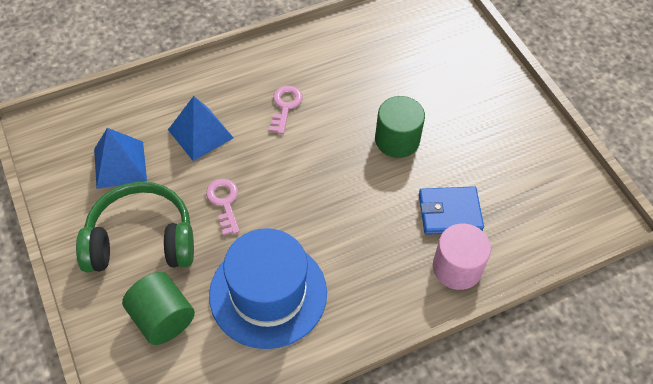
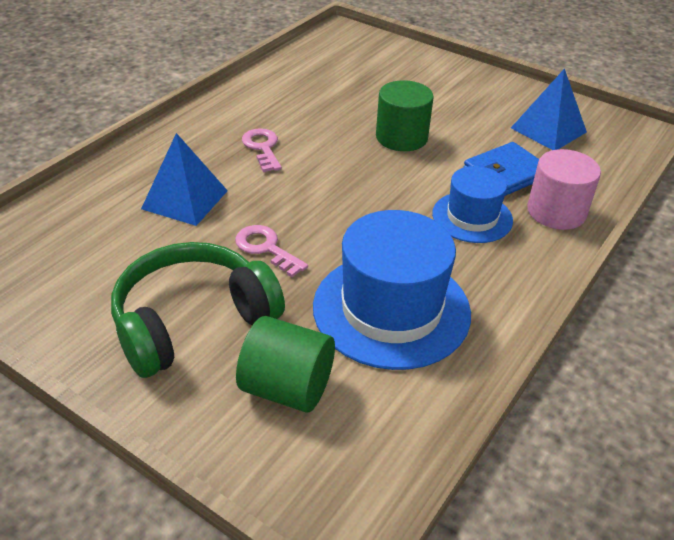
camera: 30 degrees left, 15 degrees down
(120, 164) = (104, 260): blue pyramid -> blue pyramid (548, 130)
(387, 242) = (472, 217): none -> blue hat

